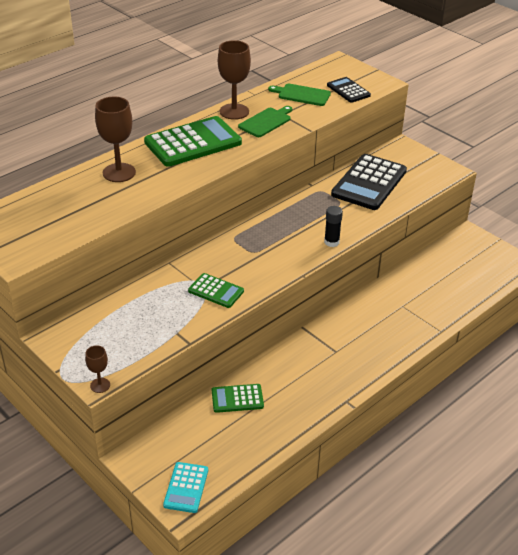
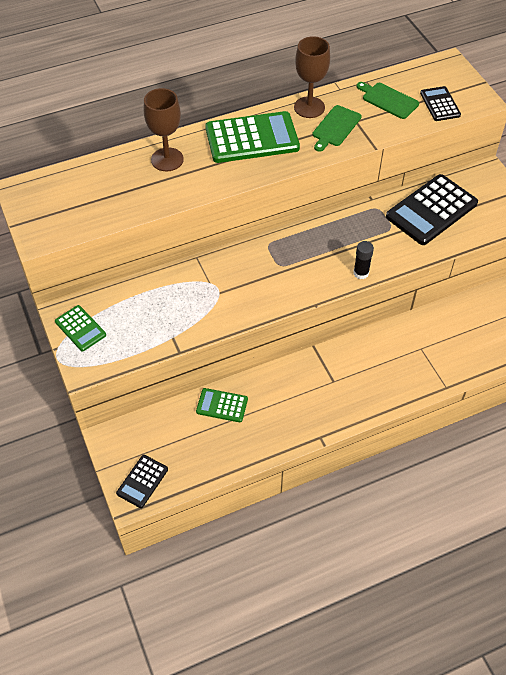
camera: 20 degrees right, 15 degrees up
(100, 385) = (85, 374): brown goblet -> none
(186, 487) = (142, 481): turquoise calculator -> black calculator
(216, 291) = (226, 301): green calculator -> green calculator (80, 328)
(266, 122) = (335, 127): green cutting board -> green cutting board turned 150 degrees clockwise

